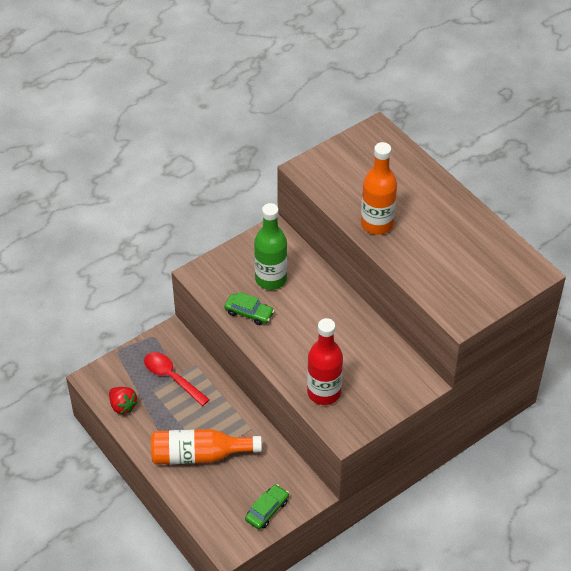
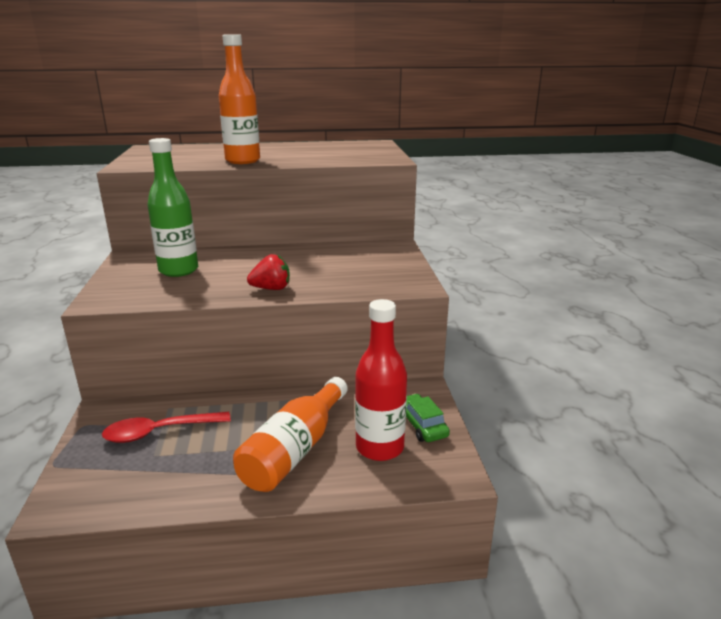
camera: 60 degrees left, 25 degrees down
(123, 406) = (139, 493): red strawberry -> red strawberry (271, 289)
(249, 313) = (199, 290): green car -> none
(324, 392) = (354, 282): red bottle -> red bottle (379, 447)

